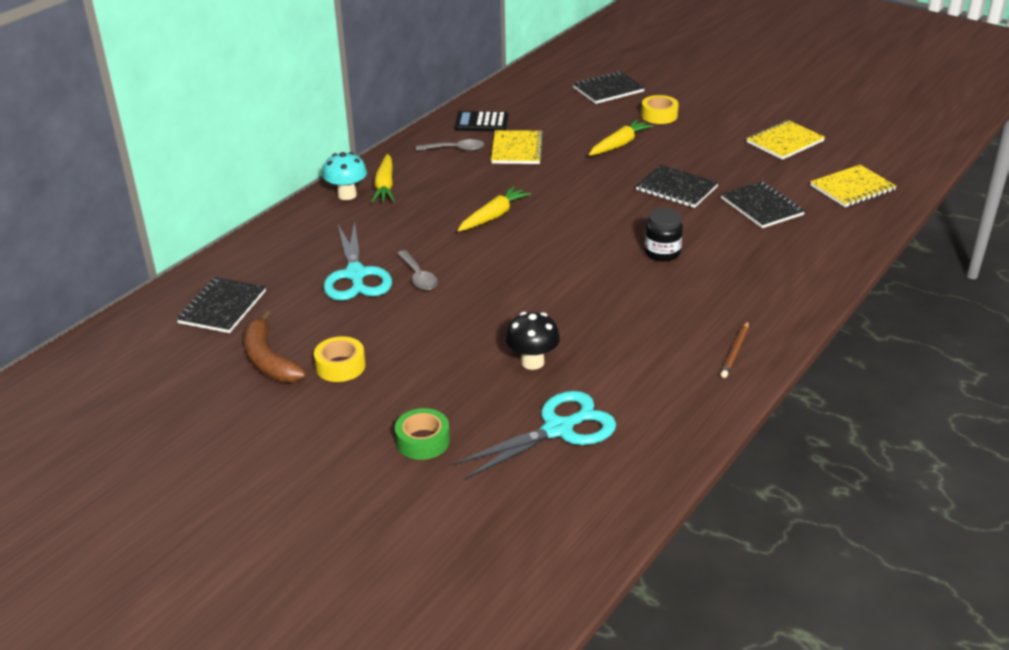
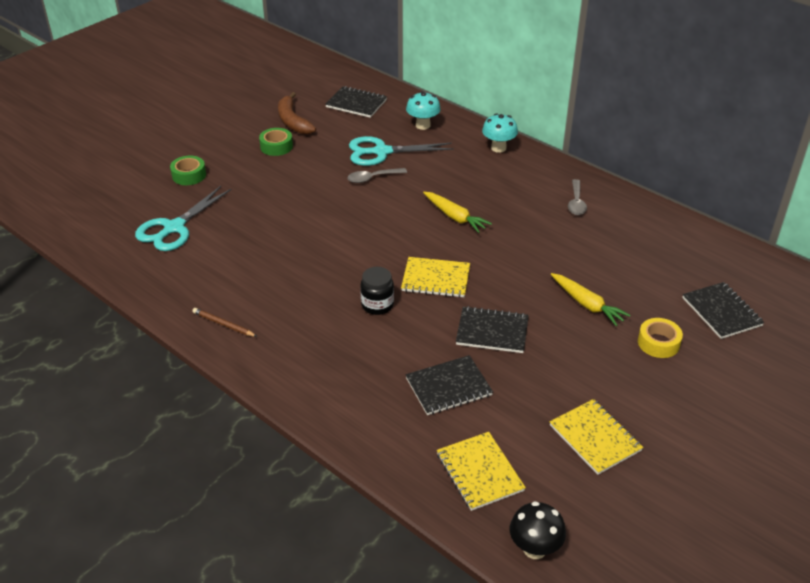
camera: 95 degrees right, 5 degrees up
(268, 360) = (292, 121): brown banana -> brown banana turned 90 degrees counterclockwise
(290, 249) = (423, 125): none -> turquoise mushroom
(340, 366) = (276, 146): yellow tape -> green tape
(385, 186) = (511, 165): yellow carrot -> none
(481, 122) = (632, 220): black calculator -> none
(517, 149) = (576, 237): yellow notebook -> yellow notebook (436, 279)
(532, 362) = (250, 222): black mushroom -> black mushroom (534, 548)
(558, 429) = (174, 228): turquoise scissors -> turquoise scissors turned 60 degrees clockwise
(676, 188) = (492, 331): black notebook -> black notebook turned 60 degrees clockwise

